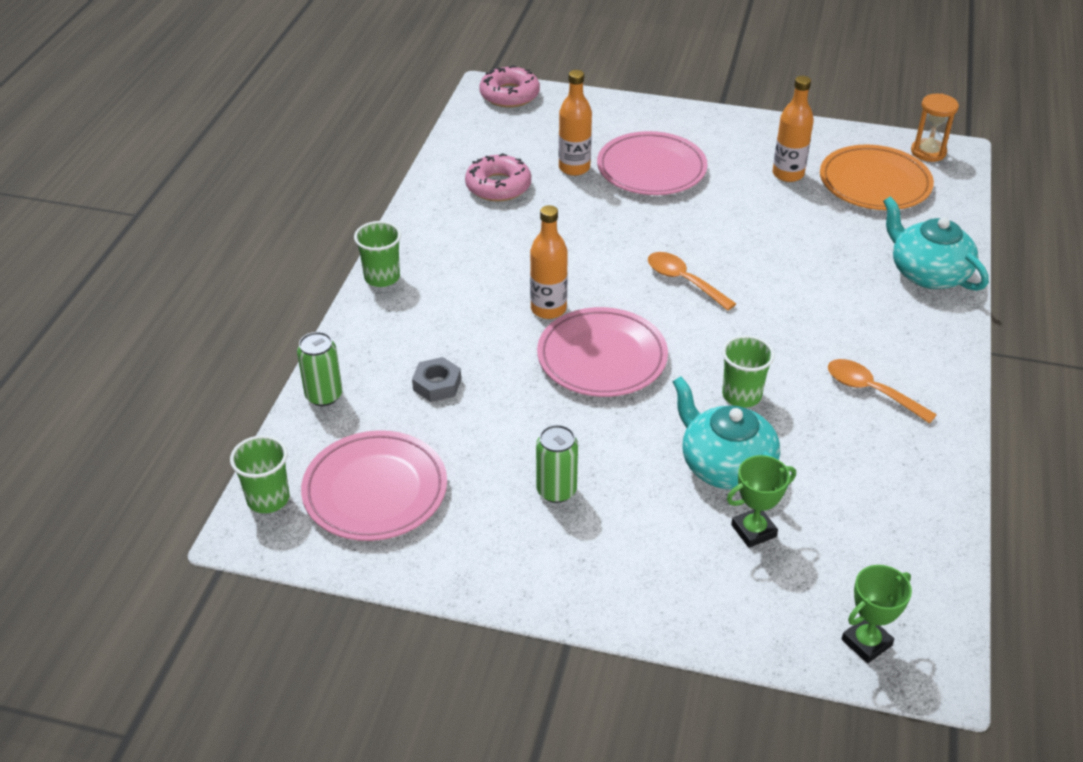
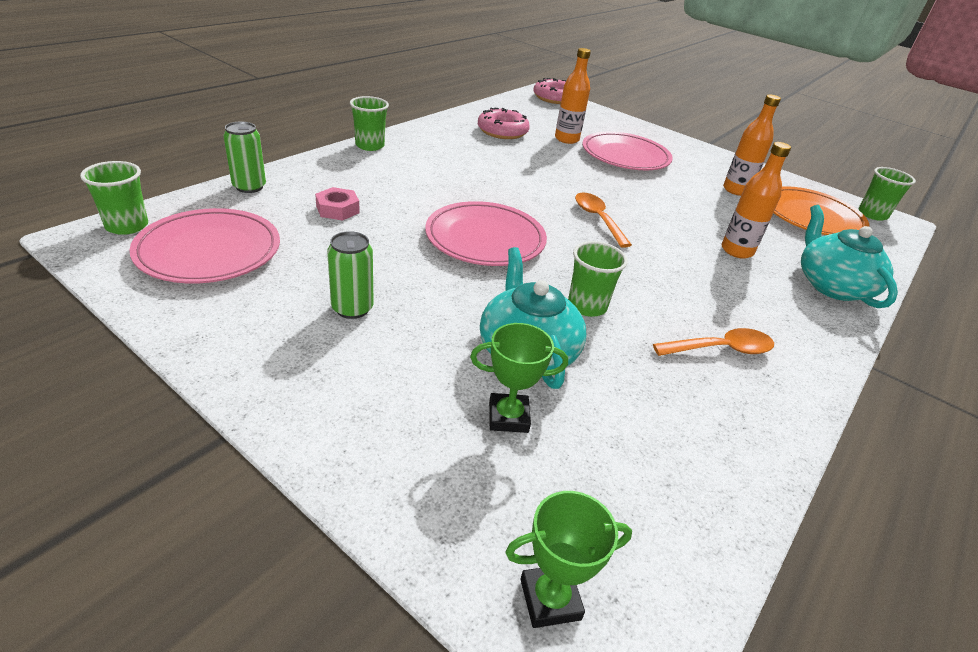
camera: 20 degrees right, 5 degrees down
(437, 384) = (337, 209): grey nut -> pink nut
(548, 309) = (471, 199): orange bottle -> orange bottle (736, 251)
(871, 391) = (721, 349): orange spoon -> orange spoon turned 105 degrees clockwise
(928, 152) = (872, 214): orange hourglass -> green cup

